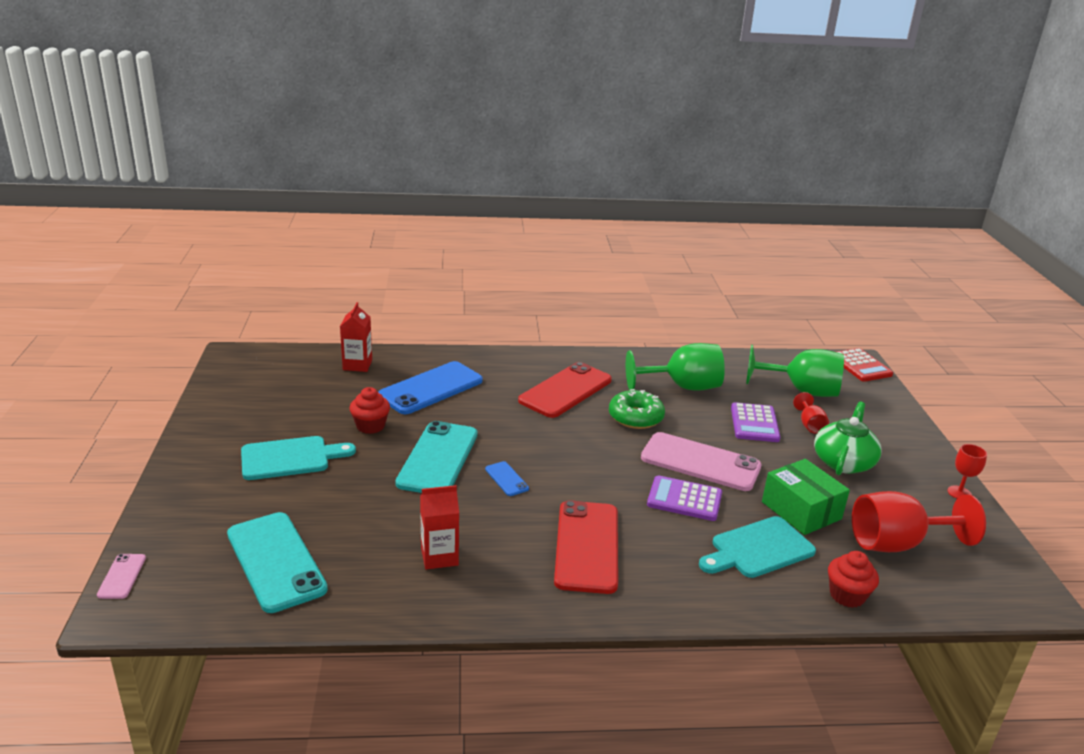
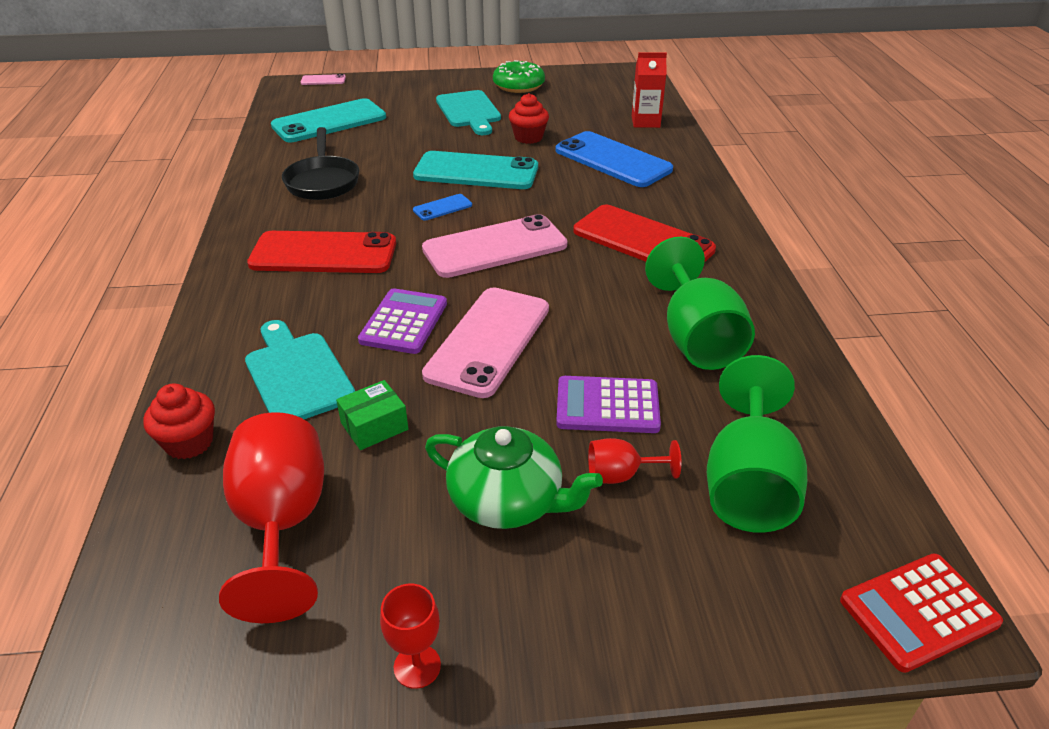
camera: 90 degrees right, 10 degrees up
(439, 556) = (322, 181): red carton -> black pan
(575, 454) = (495, 247): none -> pink phone
(635, 417) = (592, 292): green donut -> green donut (518, 85)
(801, 510) = (374, 426): green box -> green box, size x0.59

